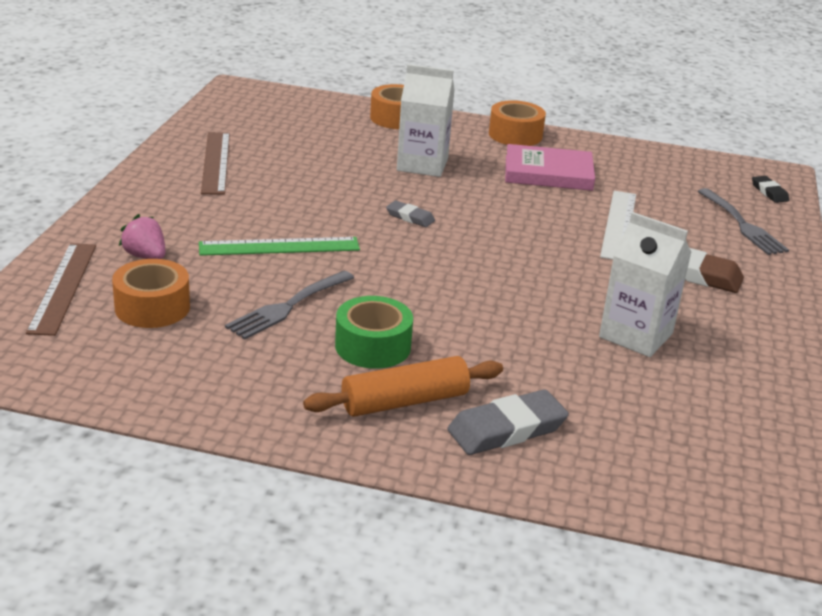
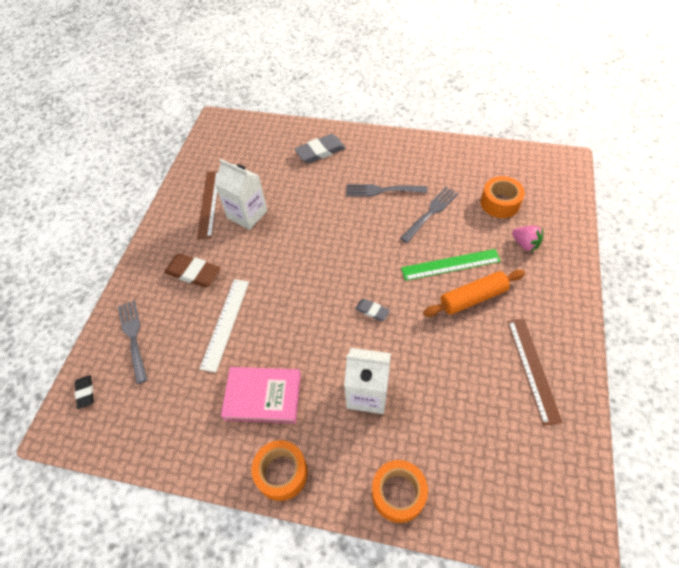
camera: 175 degrees left, 25 degrees up
(63, 287) = (554, 212): brown ruler -> brown ruler (209, 204)
(373, 346) = (382, 190): green tape -> grey fork
(404, 401) = (364, 160): orange rolling pin -> orange rolling pin (473, 298)

